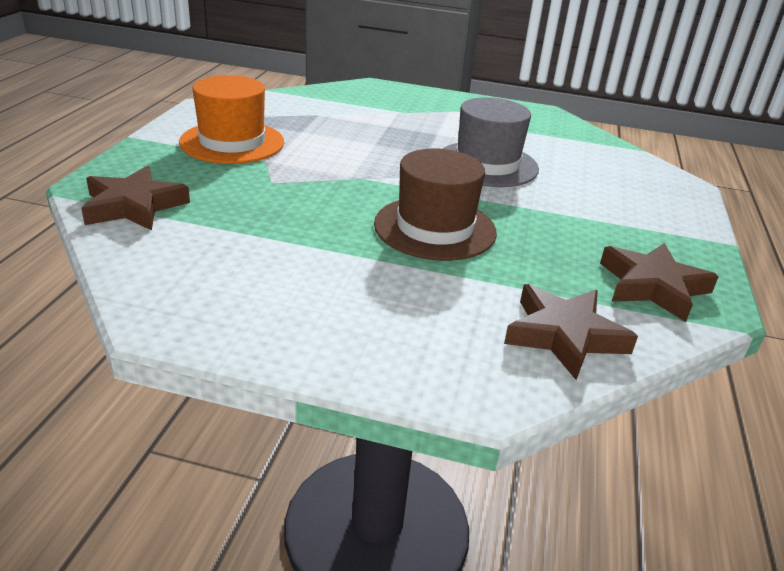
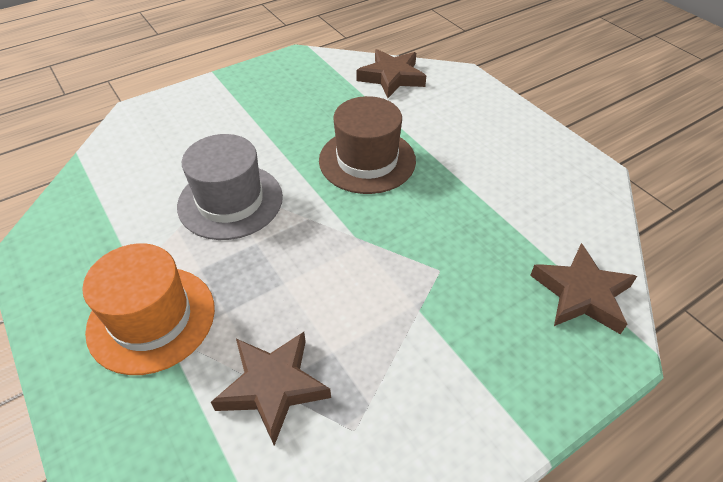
camera: 135 degrees left, 15 degrees up
(232, 142) = (429, 368): orange hat -> orange hat (151, 318)
(653, 286) = (306, 75): brown star -> brown star (273, 386)

